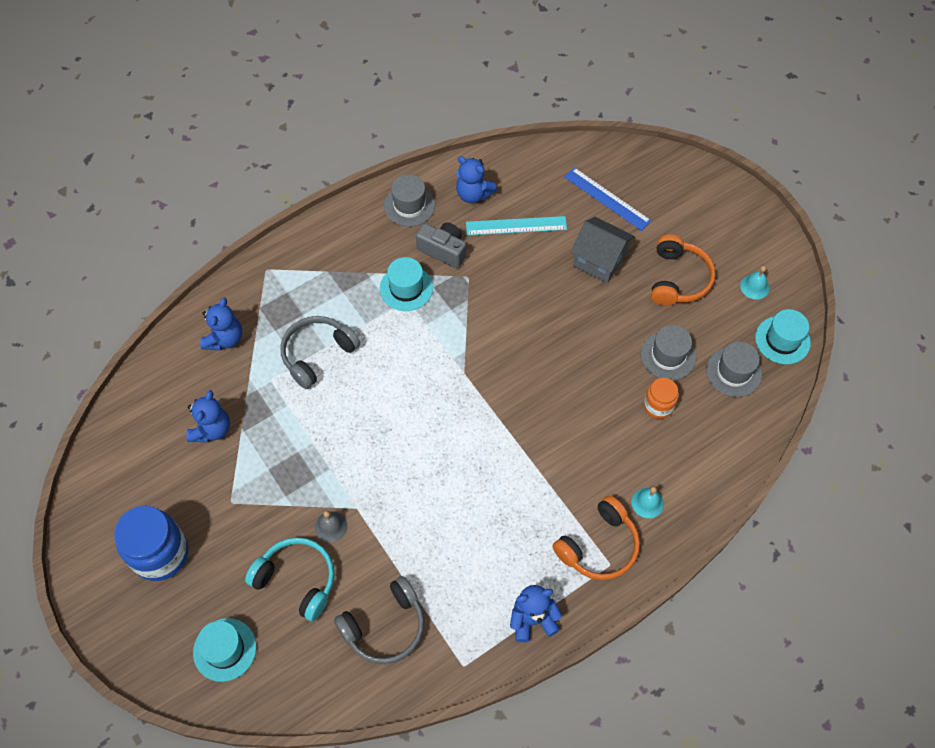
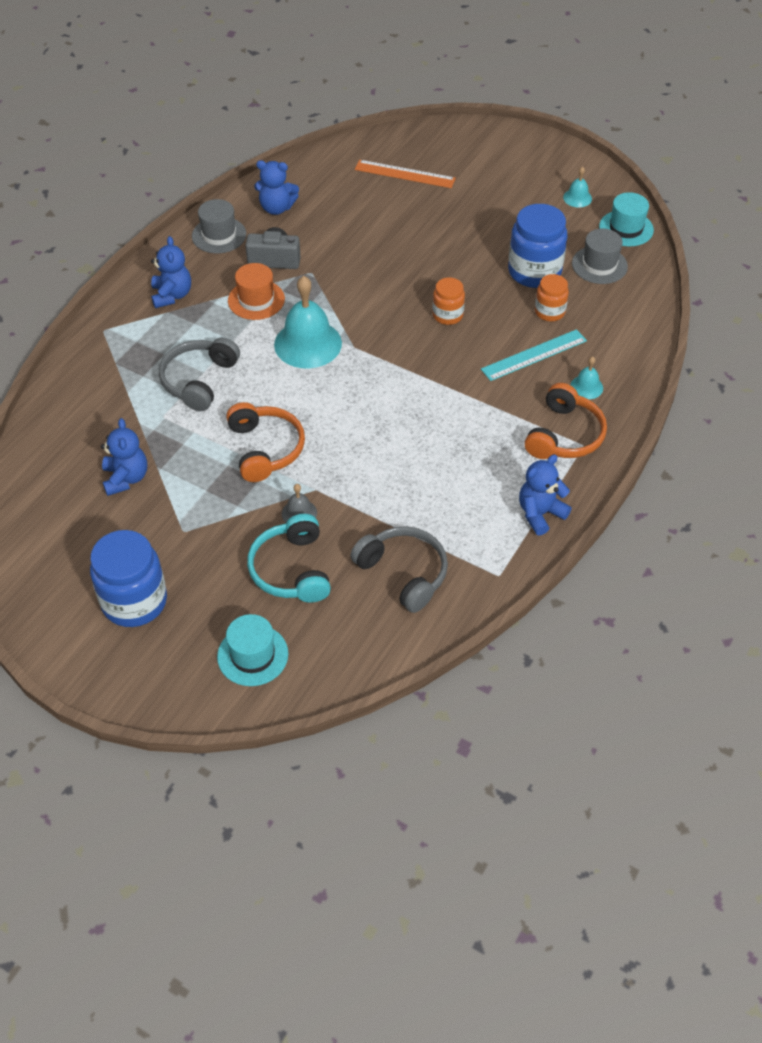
camera: 25 degrees left, 10 degrees down
(225, 339) = (94, 400): blue teddy bear -> blue teddy bear (172, 295)
(297, 580) = (292, 569): turquoise headphones -> turquoise headphones turned 105 degrees counterclockwise
(385, 626) = (403, 573): grey headphones -> grey headphones turned 75 degrees counterclockwise
(406, 288) = (256, 300): turquoise hat -> orange hat
(426, 353) = (308, 344): none -> turquoise bell
(516, 226) = (333, 219): turquoise ruler -> turquoise ruler (534, 355)
(563, 372) = (447, 315): none -> orange jar
(599, 260) = (427, 221): grey house -> none
(607, 199) = (404, 174): blue ruler -> orange ruler
(668, 355) = (534, 272): grey hat -> blue jar
(678, 279) = (506, 213): orange headphones -> orange headphones (265, 449)

